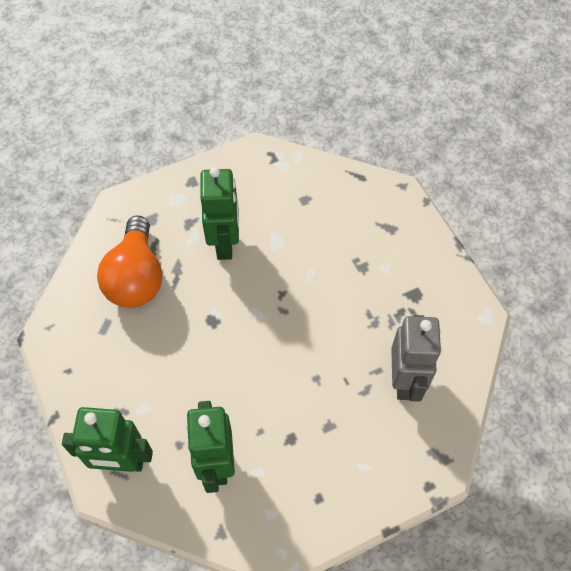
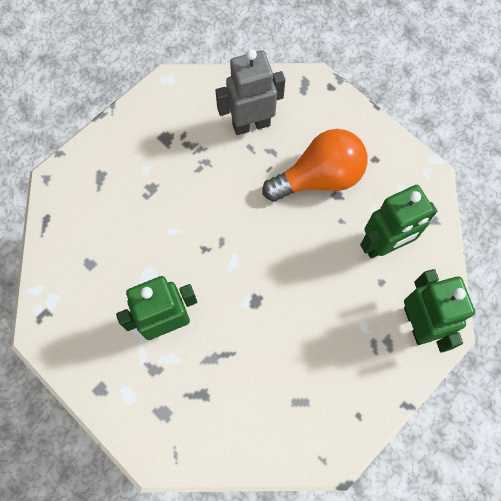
camera: 110 degrees left, 10 degrees up
(136, 277) = (236, 395): orange light bulb -> orange light bulb (319, 178)

